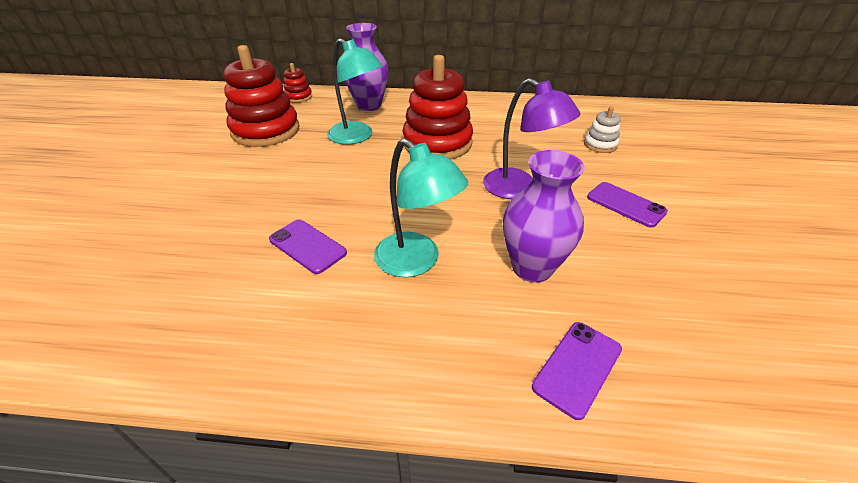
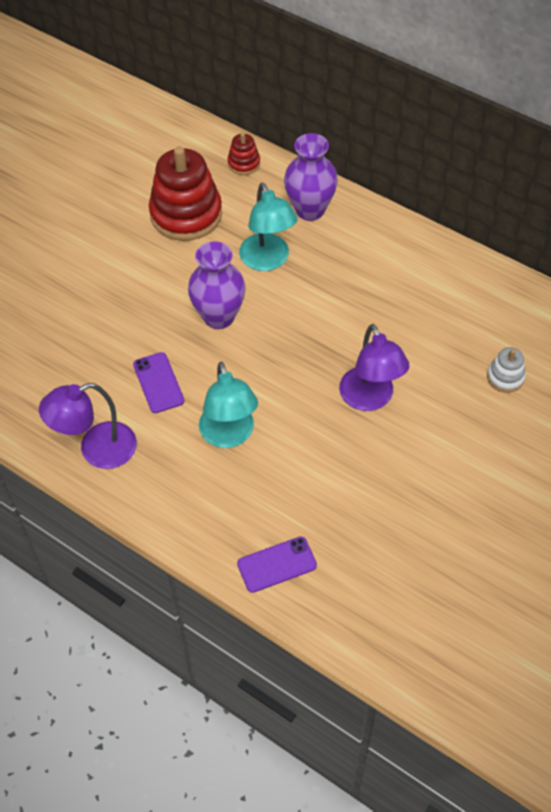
camera: 30 degrees right, 15 degrees up
(263, 340) = (96, 450): none -> purple lamp
(437, 143) = (340, 303): red stacking toy -> none
(532, 267) = (311, 481): purple vase -> purple vase (219, 316)
(625, 204) = (449, 459): purple phone -> none

